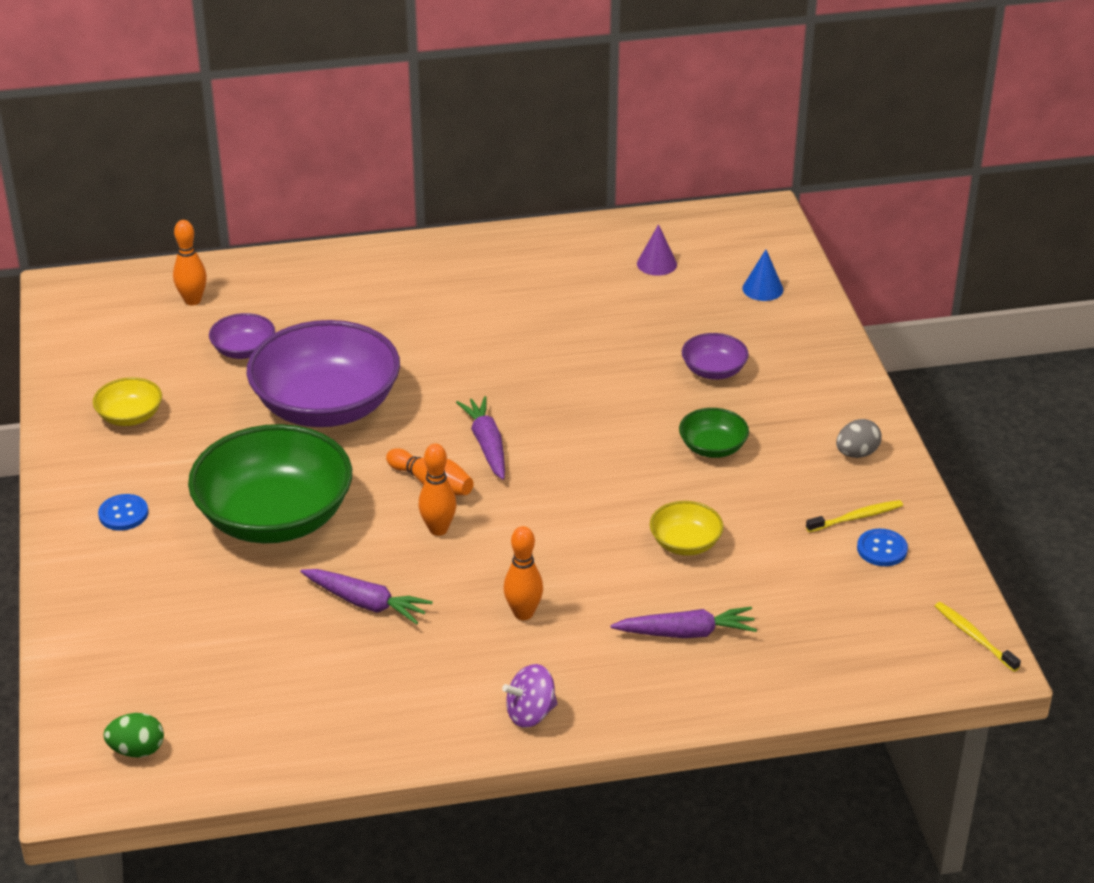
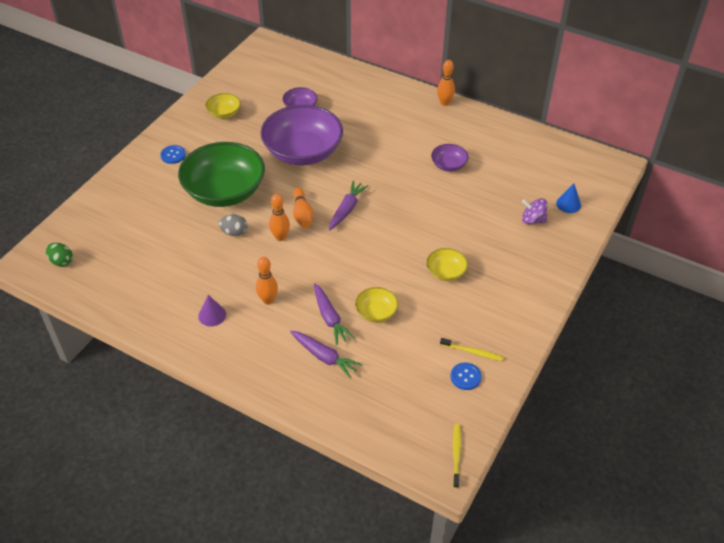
camera: 40 degrees right, 10 degrees up
(192, 300) = (307, 73): orange bowling pin -> orange bowling pin (444, 103)
(366, 603) = (213, 253): purple carrot -> purple carrot (330, 318)
(530, 713) = (216, 349): purple spinning top -> purple spinning top (532, 220)
(656, 264) = (530, 162): purple cone -> purple cone (212, 315)
(712, 447) = (446, 272): green bowl -> yellow bowl
(713, 371) = (493, 233): purple bowl -> purple bowl (448, 165)
(856, 453) = (513, 319): grey egg -> grey egg (234, 232)

